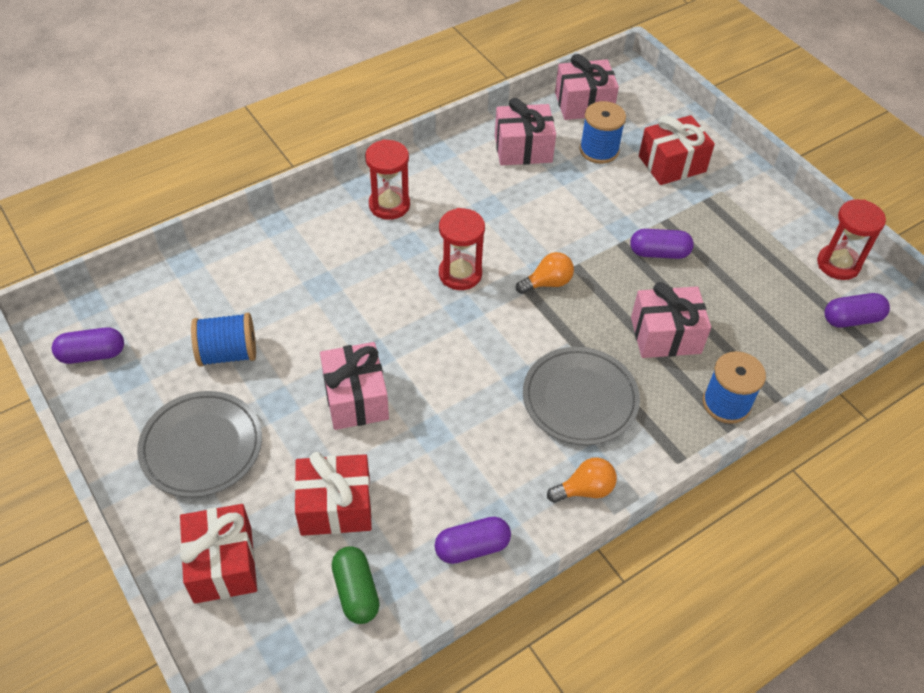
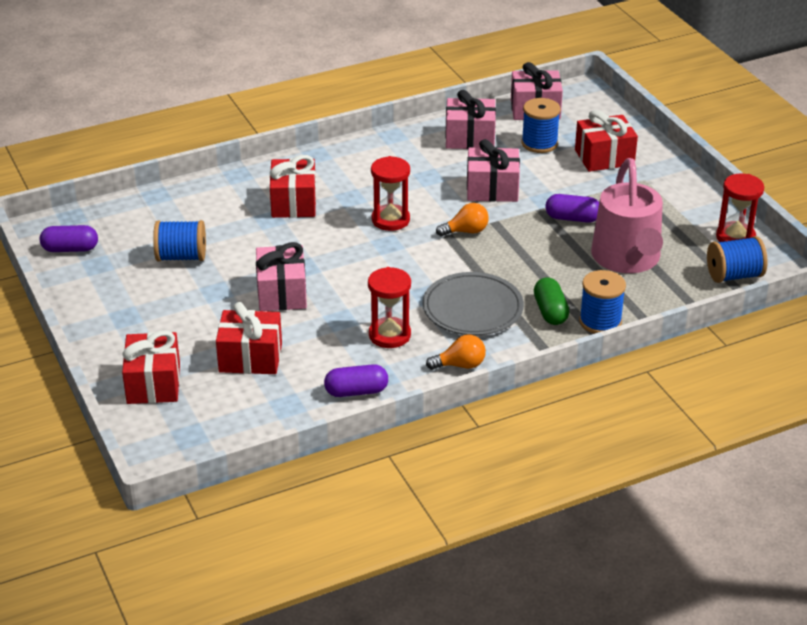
camera: 10 degrees right, 15 degrees down
(201, 446) = (149, 313): grey plate -> none
(346, 258) = (294, 203): none -> red gift
(356, 591) = (256, 409): green capsule -> green capsule (550, 311)
(389, 205) = (340, 169): red hourglass -> red hourglass (389, 335)
(665, 335) = (560, 273): pink gift -> pink gift (492, 189)
(732, 306) = (627, 259): none -> pink watering can
(851, 319) = (734, 275): purple capsule -> blue spool

